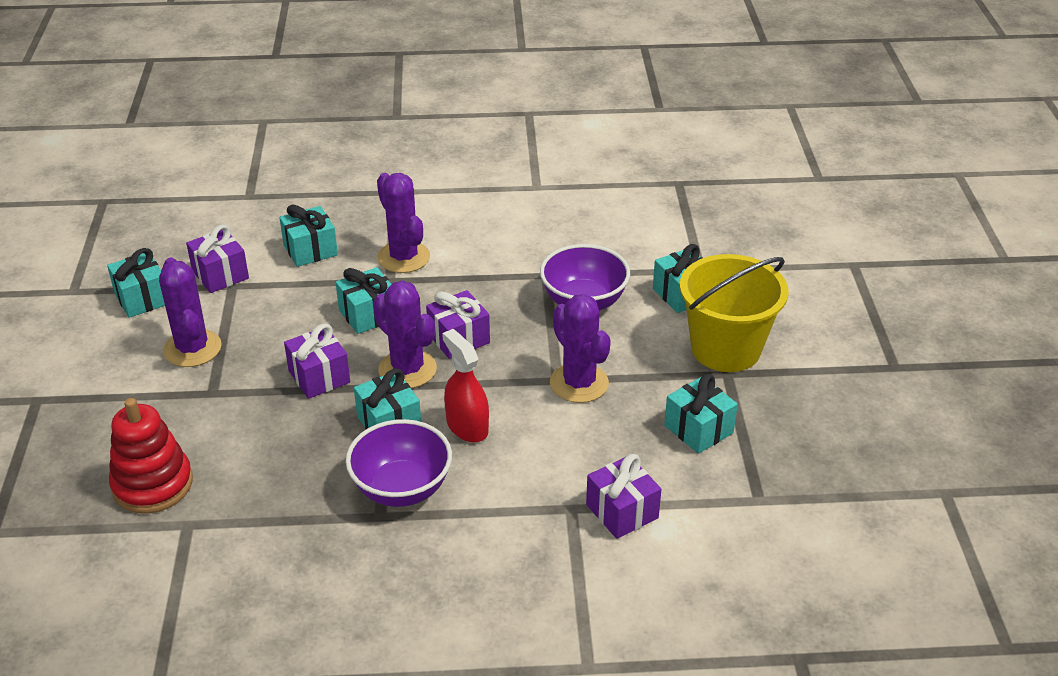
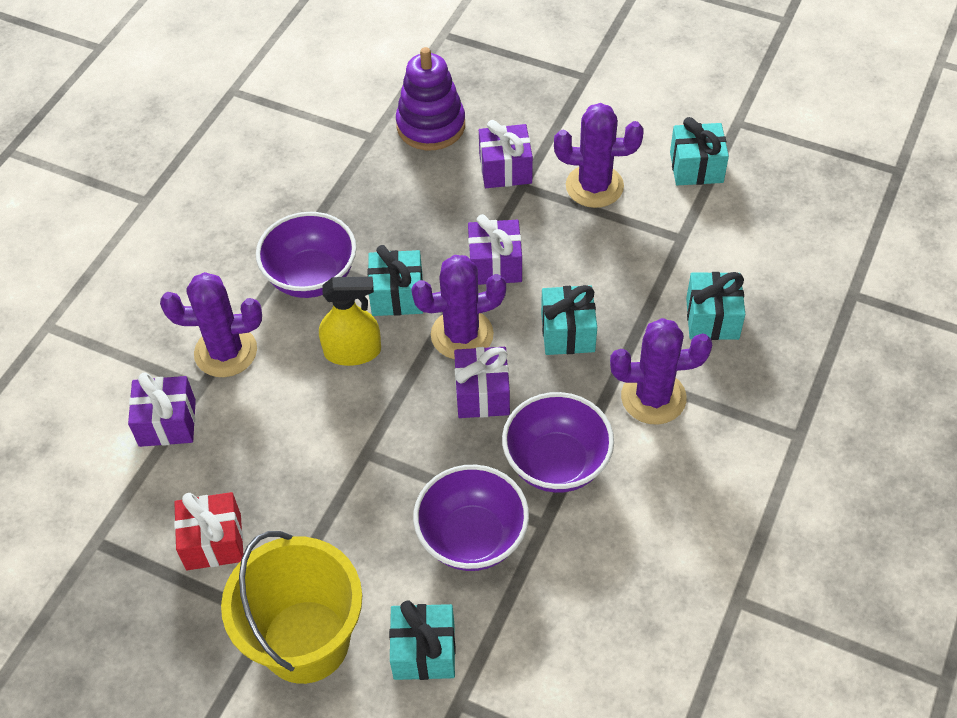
camera: 120 degrees right, 15 degrees up
(153, 484) = (431, 126): red stacking toy -> purple stacking toy
(220, 275) = (706, 233): purple gift -> purple gift (505, 169)
(467, 426) = (352, 351): red spray bottle -> yellow spray bottle
(493, 284) = (556, 463): none -> purple bowl
(579, 383) = (348, 469): purple cactus -> purple cactus (226, 352)
(698, 429) = (213, 542): turquoise gift -> red gift

